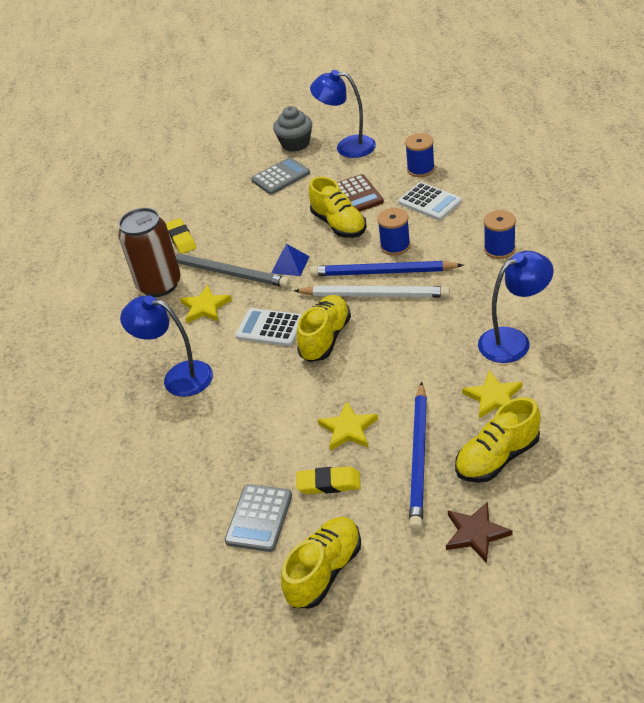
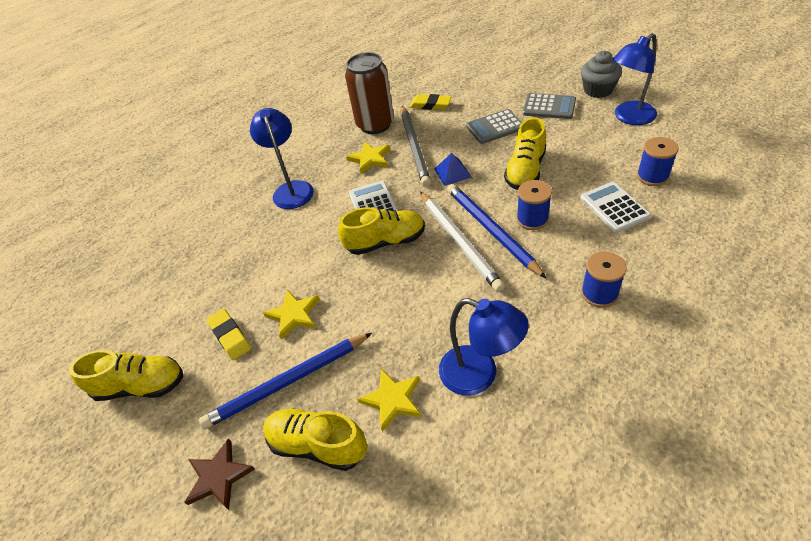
camera: 55 degrees right, 5 degrees up
(181, 239) = (430, 105): yellow eraser -> yellow eraser turned 75 degrees clockwise
(259, 518) = (178, 314): grey calculator -> grey calculator (495, 127)
(347, 146) = (629, 117): blue lamp -> blue lamp turned 105 degrees counterclockwise
(357, 195) = (573, 159): brown calculator -> none
(430, 202) = (614, 207): white calculator -> white calculator turned 150 degrees clockwise

